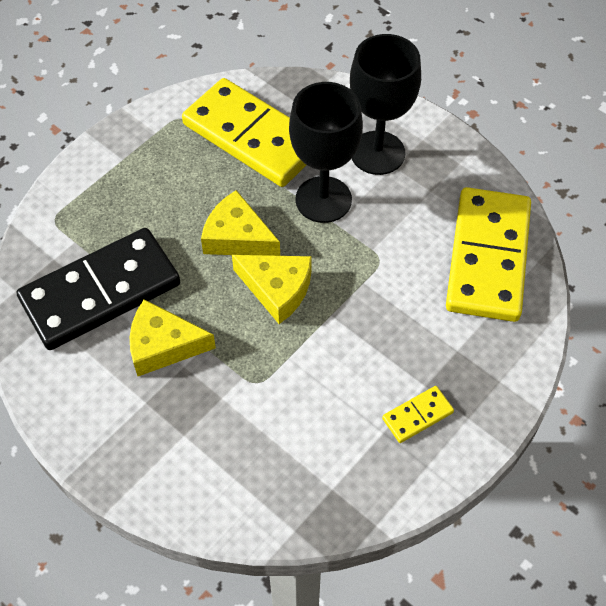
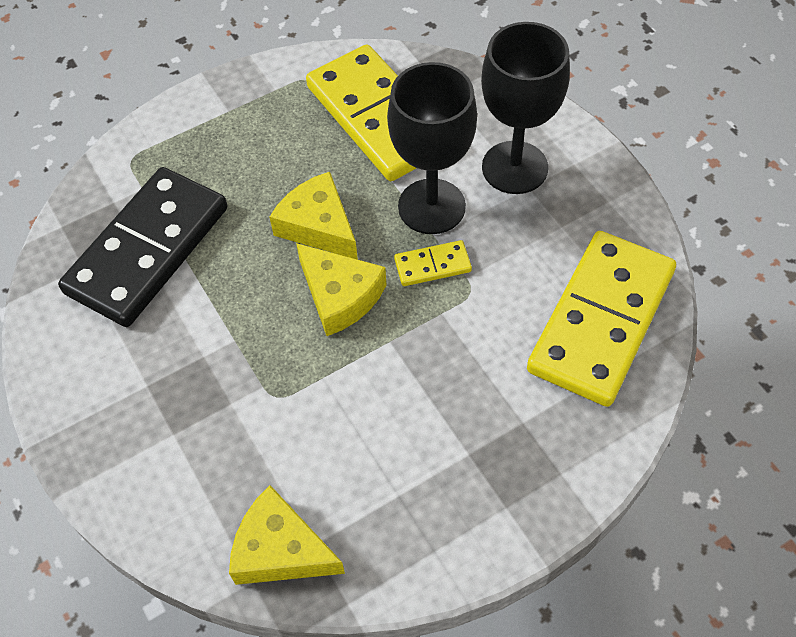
camera: 20 degrees right, 0 degrees up
(100, 292) = (147, 250): black domino -> black domino turned 45 degrees counterclockwise
(163, 345) = (190, 326): yellow cheese -> yellow cheese (280, 549)
(417, 415) = (446, 487): yellow domino -> yellow domino (432, 265)

